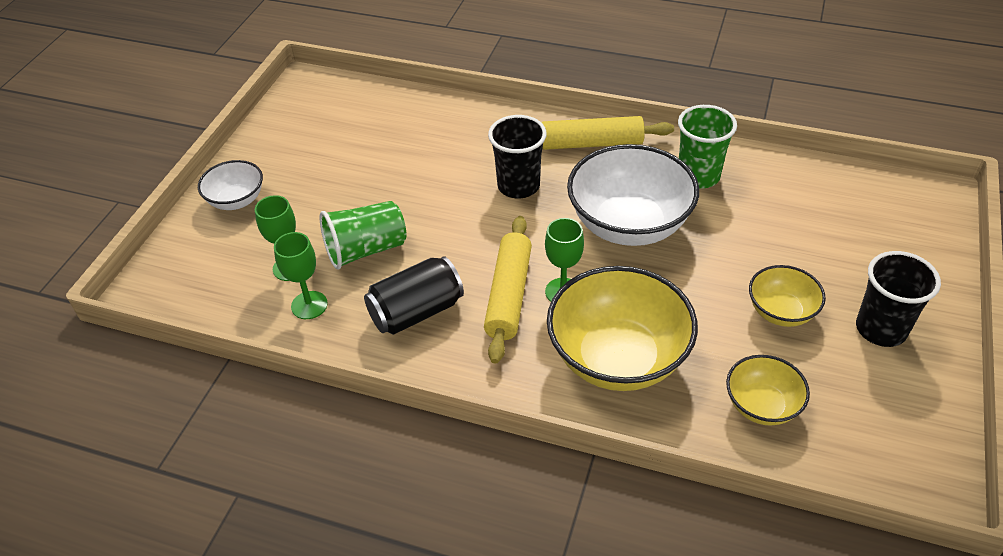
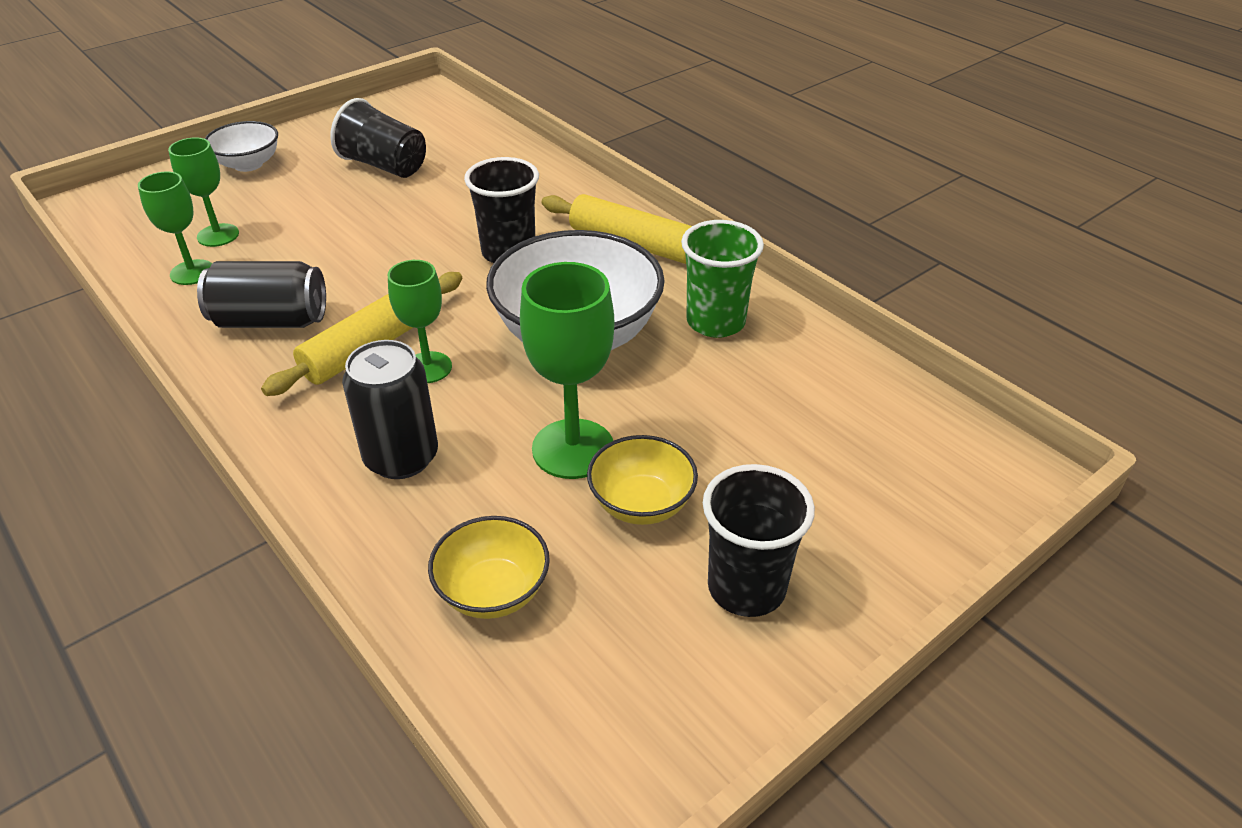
camera: 30 degrees right, 5 degrees down
(348, 157) = (384, 166): none -> black cup
(366, 250) = (298, 248): green cup -> none
(618, 358) = (401, 457): yellow bowl -> black can
(708, 299) = (573, 449): none -> green goblet

